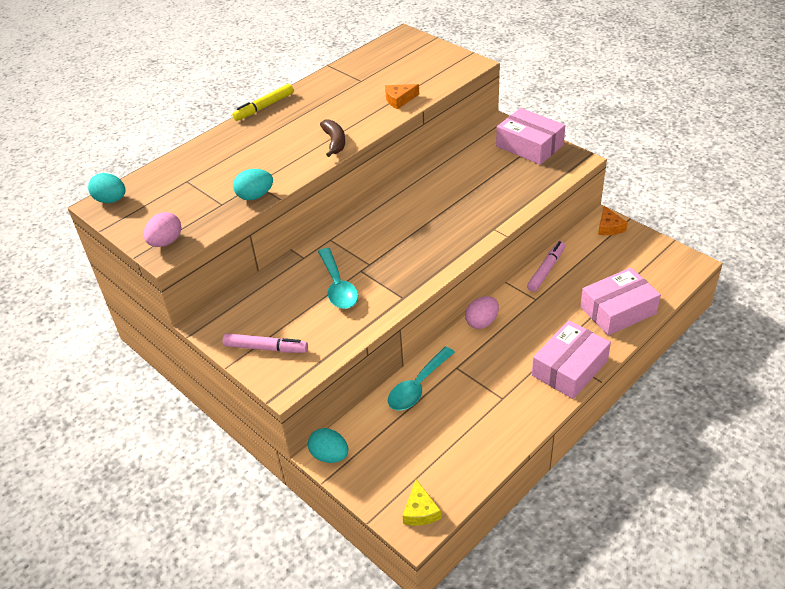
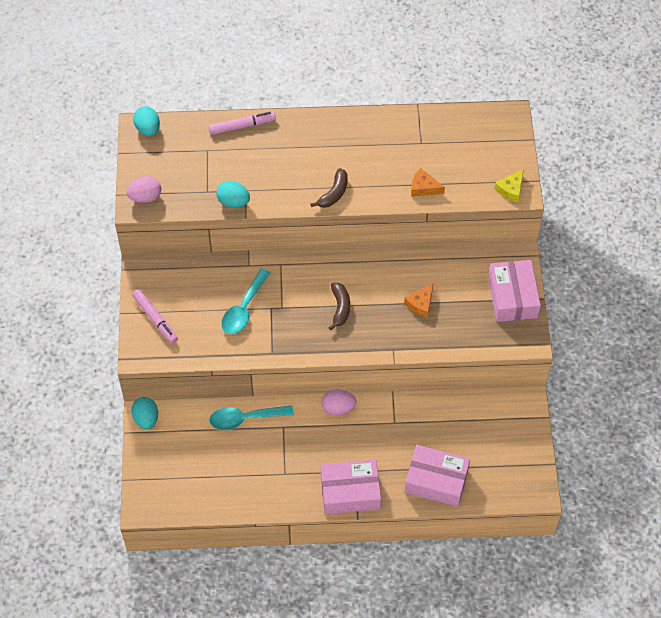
camera: 40 degrees right, 15 degrees up
(264, 107) = (326, 115): yellow marker -> none
(417, 233) = (340, 308): none -> brown banana
(420, 511) = (157, 499): yellow cheese -> yellow cheese (511, 189)
(546, 270) = (431, 406): pink marker -> pink marker (242, 126)
(609, 227) = (522, 411): orange cheese -> orange cheese (420, 304)

